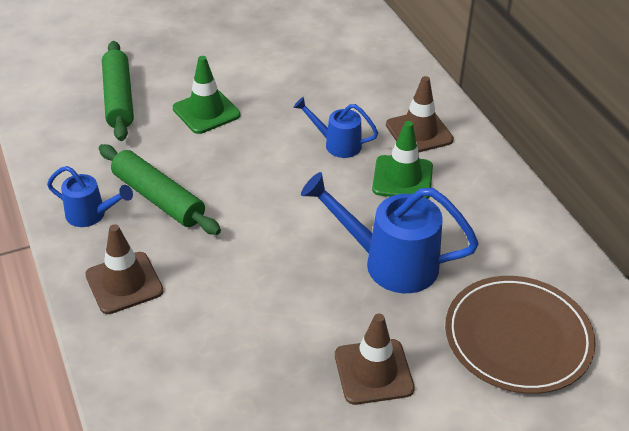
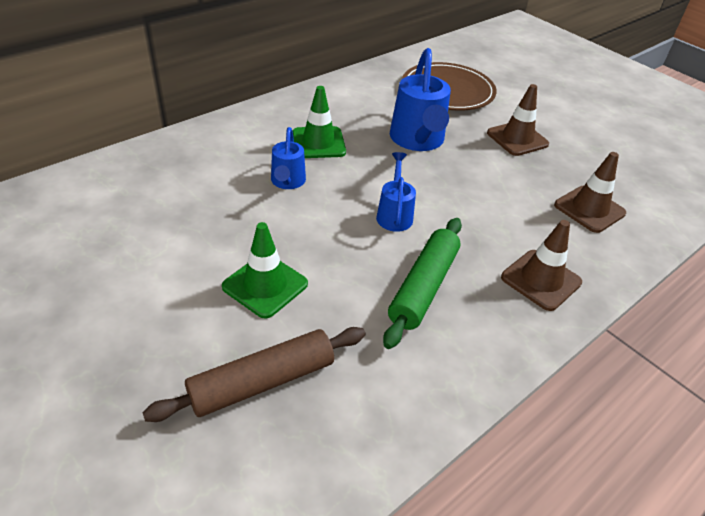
camera: 110 degrees left, 0 degrees up
(91, 215) = (477, 335): blue watering can -> blue watering can (394, 214)
(118, 98) = (262, 382): green rolling pin -> brown rolling pin
(419, 132) = (252, 139): brown traffic cone -> brown traffic cone (589, 209)

